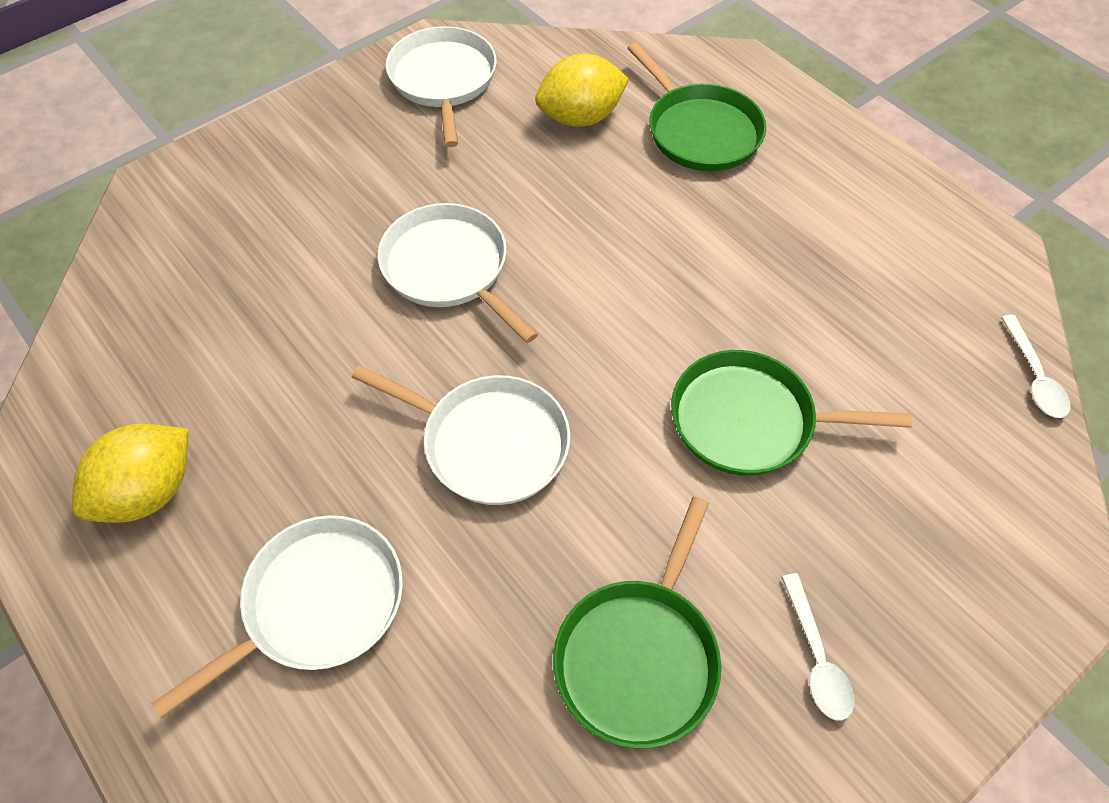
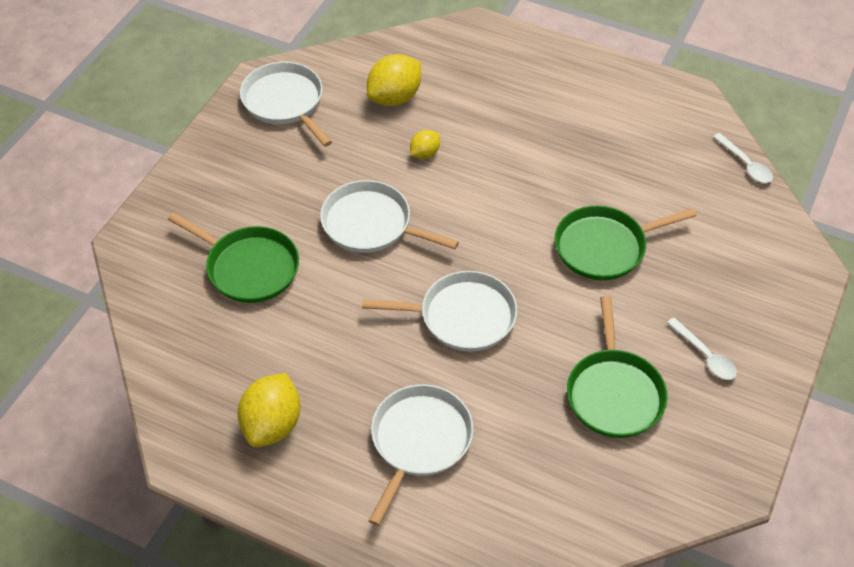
camera: 25 degrees left, 5 degrees down
(575, 201) = (425, 153): none -> yellow lemon
(700, 131) = (477, 81): green pan -> green pan (248, 267)

